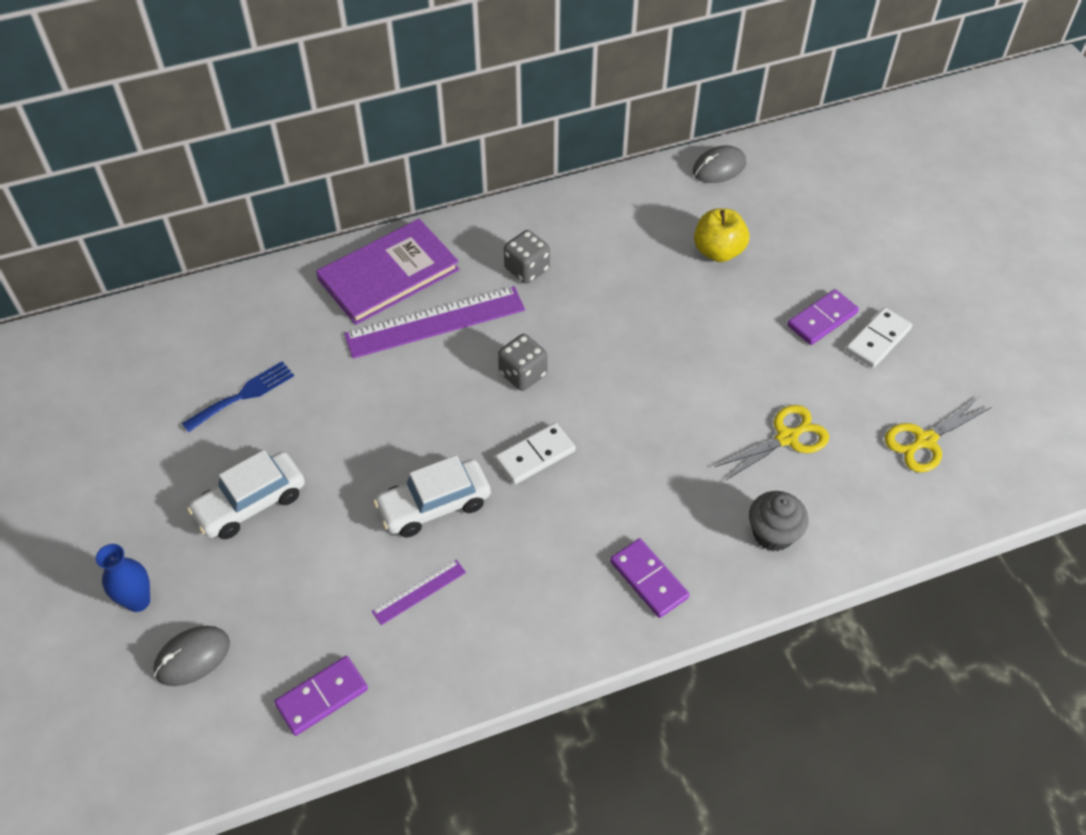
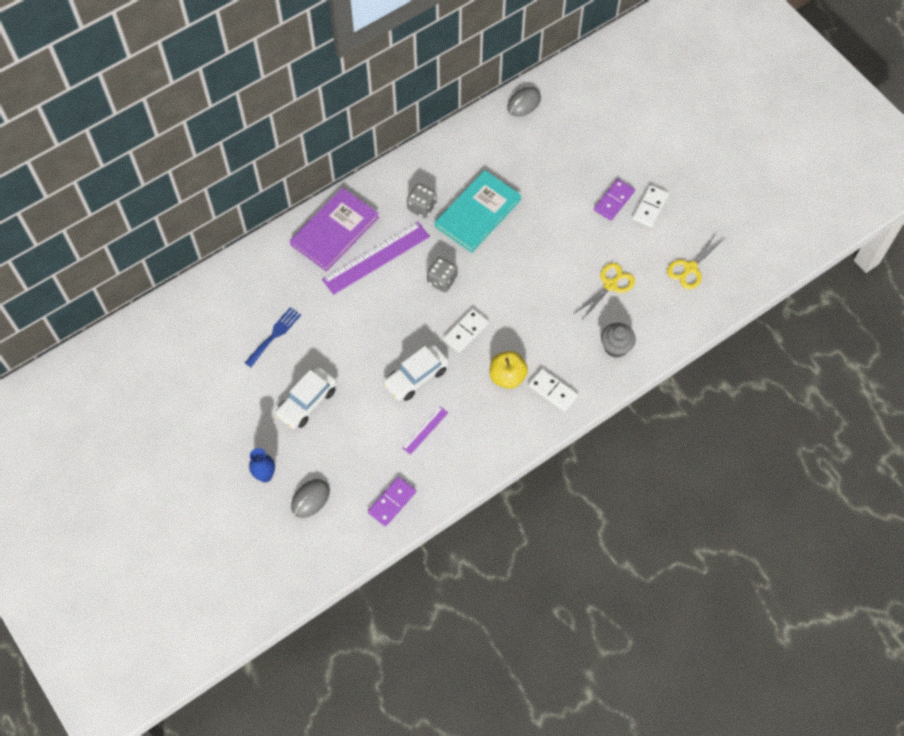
camera: 15 degrees left, 10 degrees up
(607, 293) = (477, 213): none -> turquoise book
(648, 579) = (552, 391): purple domino -> white domino
(718, 251) = (539, 166): yellow apple -> yellow apple (507, 376)

